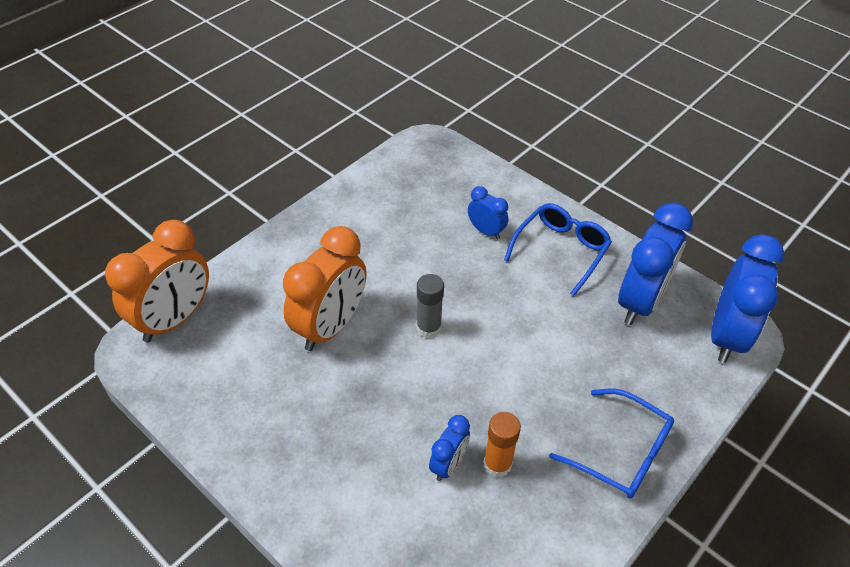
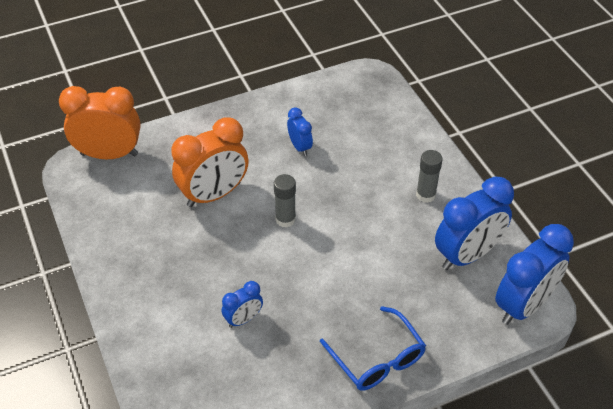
camera: 25 degrees right, 0 degrees up
(174, 319) = (109, 154): orange clock -> orange clock turned 150 degrees counterclockwise
(486, 231) = (374, 160): blue clock -> blue clock (300, 147)
(497, 464) = (279, 332): orange glue stick -> none
(560, 251) = (425, 195): blue glasses -> grey glue stick

